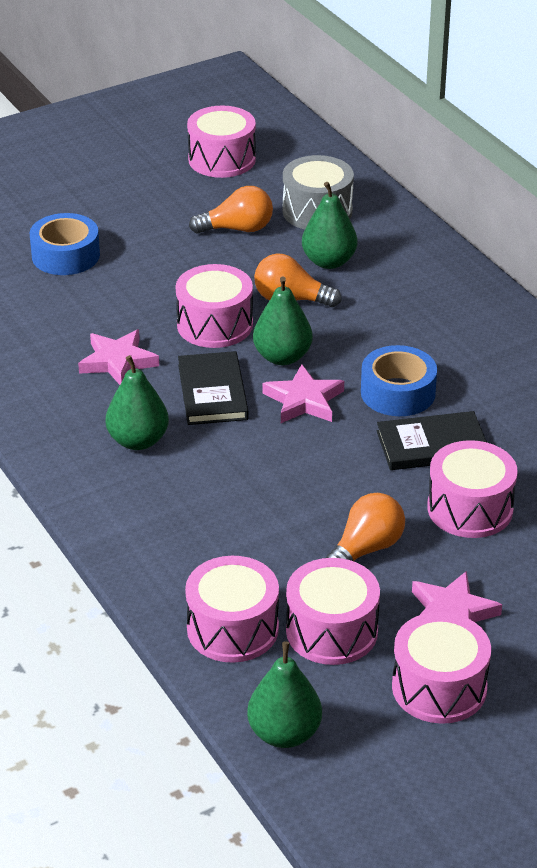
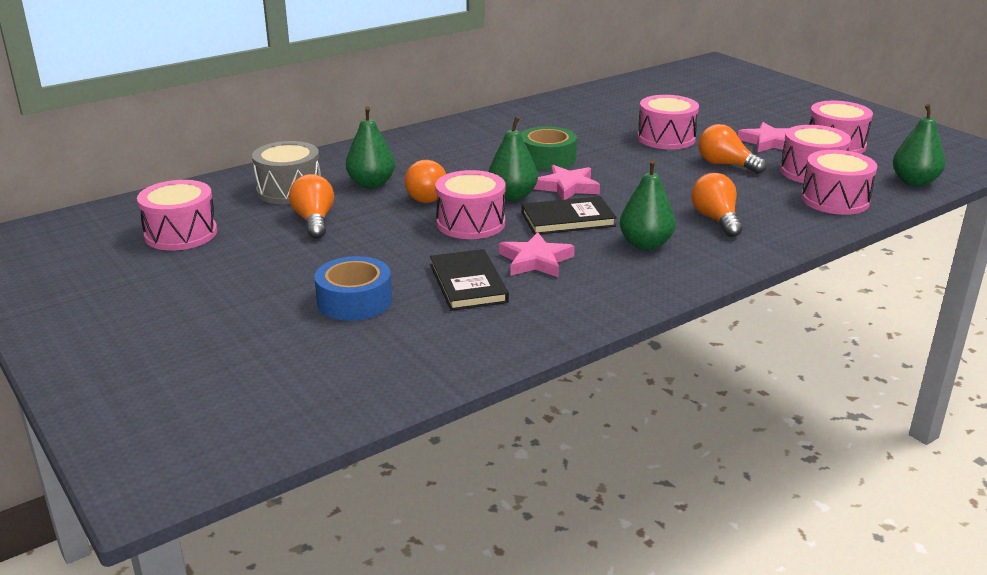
camera: 95 degrees left, 10 degrees down
(191, 506) = (716, 220): none -> orange light bulb
(398, 392) = (547, 158): blue tape -> green tape
(432, 445) = (604, 148): black book -> black book (468, 283)

